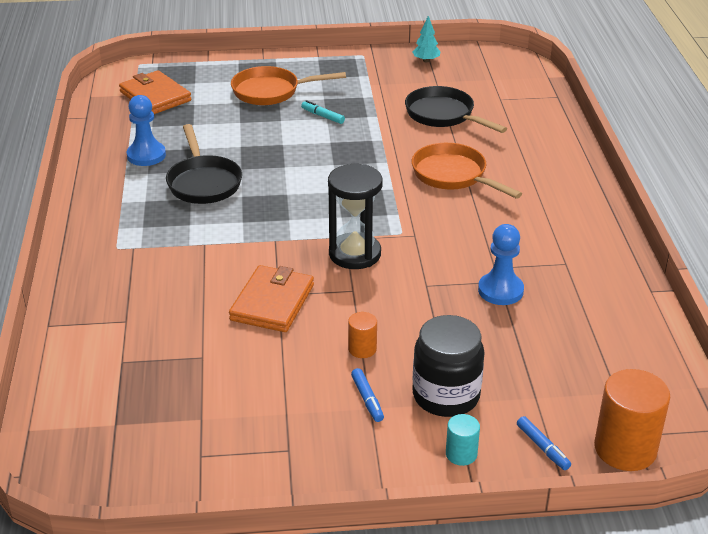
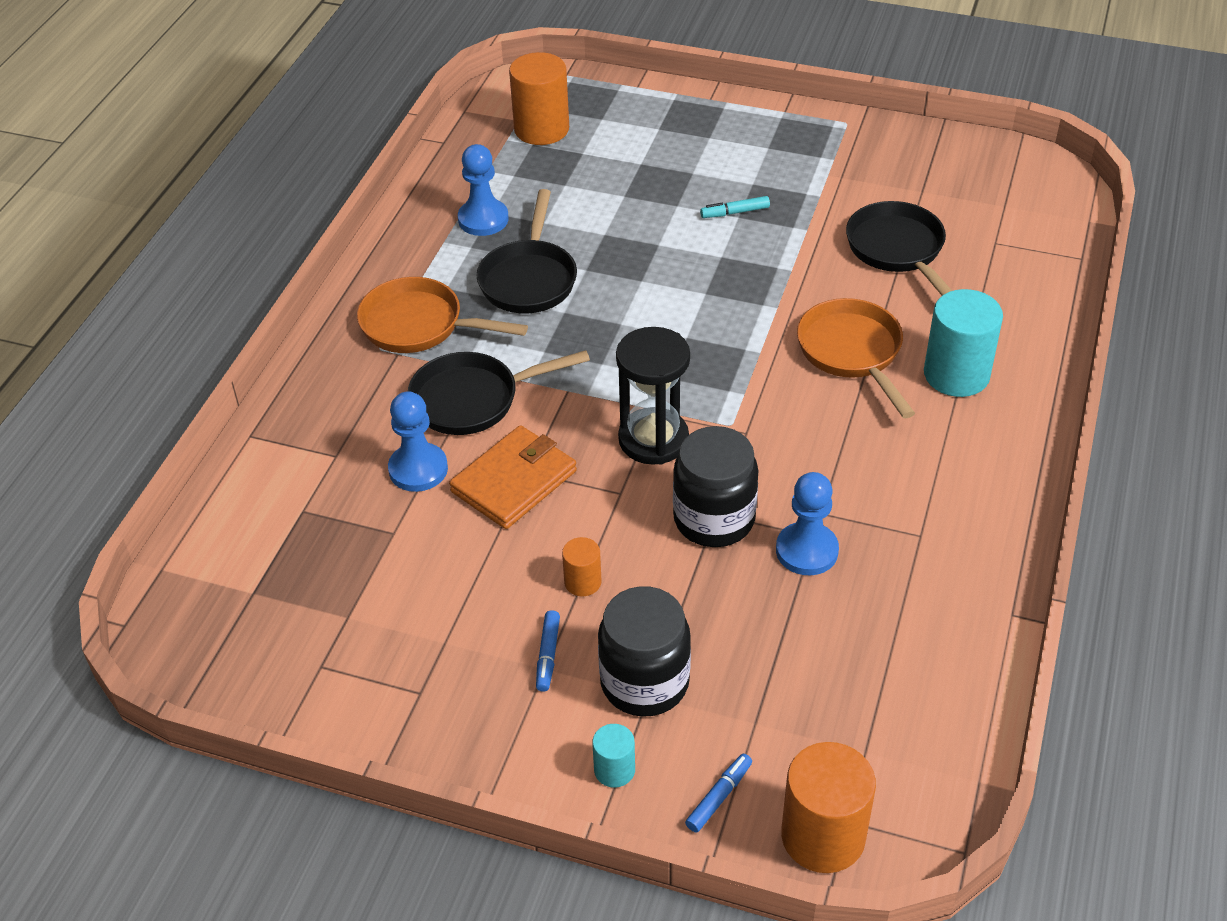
camera: 25 degrees right, 10 degrees up
(155, 96) = (541, 129): orange wallet -> orange cylinder
(196, 313) = (418, 469): none -> blue pawn
(209, 262) = (473, 399): none -> black pan
(271, 92) = (690, 156): orange pan -> orange pan (419, 325)
(322, 116) = (735, 212): turquoise marker -> turquoise marker turned 75 degrees counterclockwise
(426, 60) = (928, 152): turquoise tree -> none
(427, 289) = (714, 519): none -> black jar
(526, 172) = (956, 374): none -> turquoise cylinder
(542, 448) = (719, 797): blue marker -> blue marker turned 135 degrees counterclockwise

